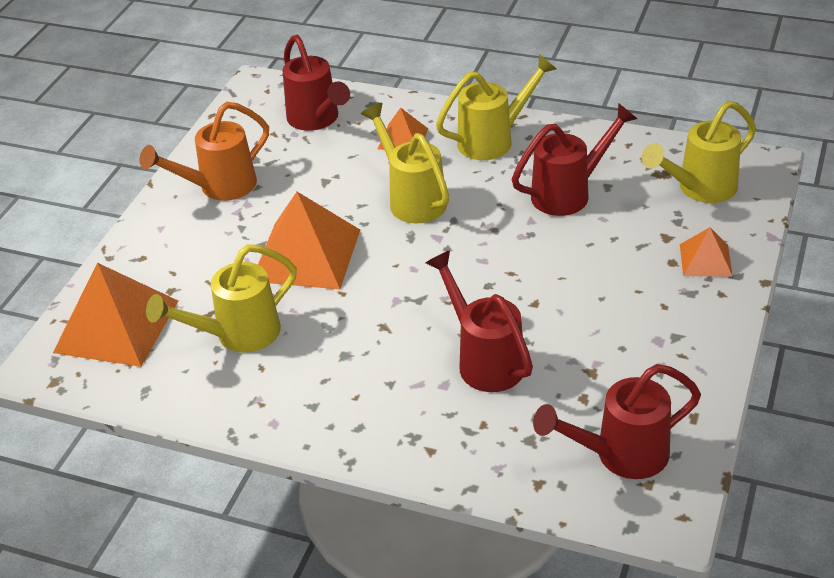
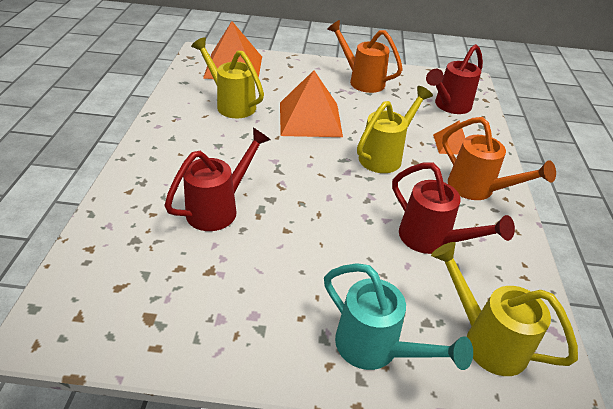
camera: 70 degrees right, 0 degrees up
(494, 140) = (478, 190): yellow watering can -> orange watering can
(620, 455) = (113, 296): red watering can -> none
(705, 260) = (376, 349): orange pyramid -> turquoise watering can

